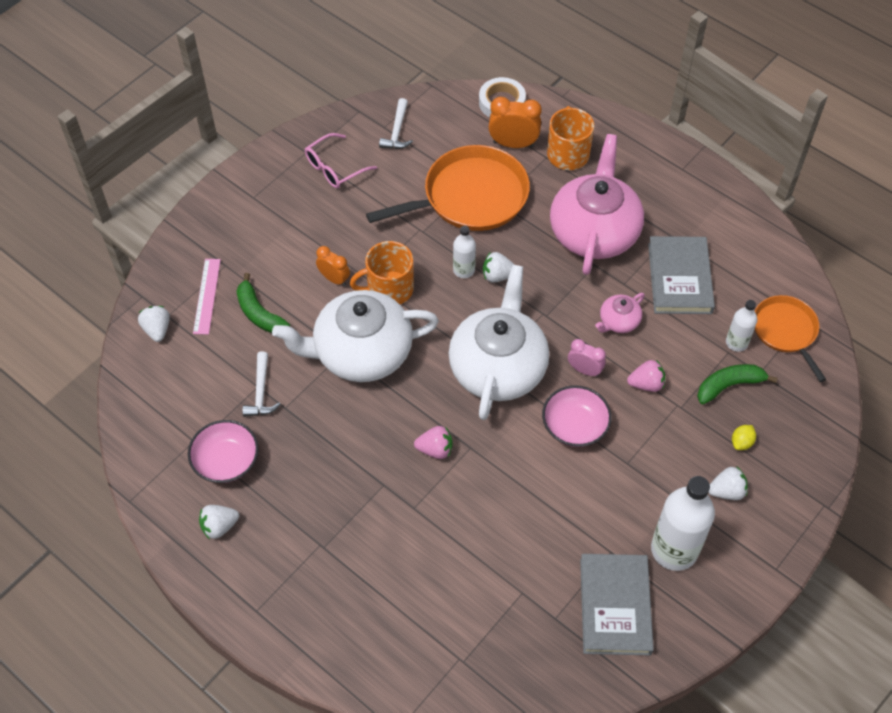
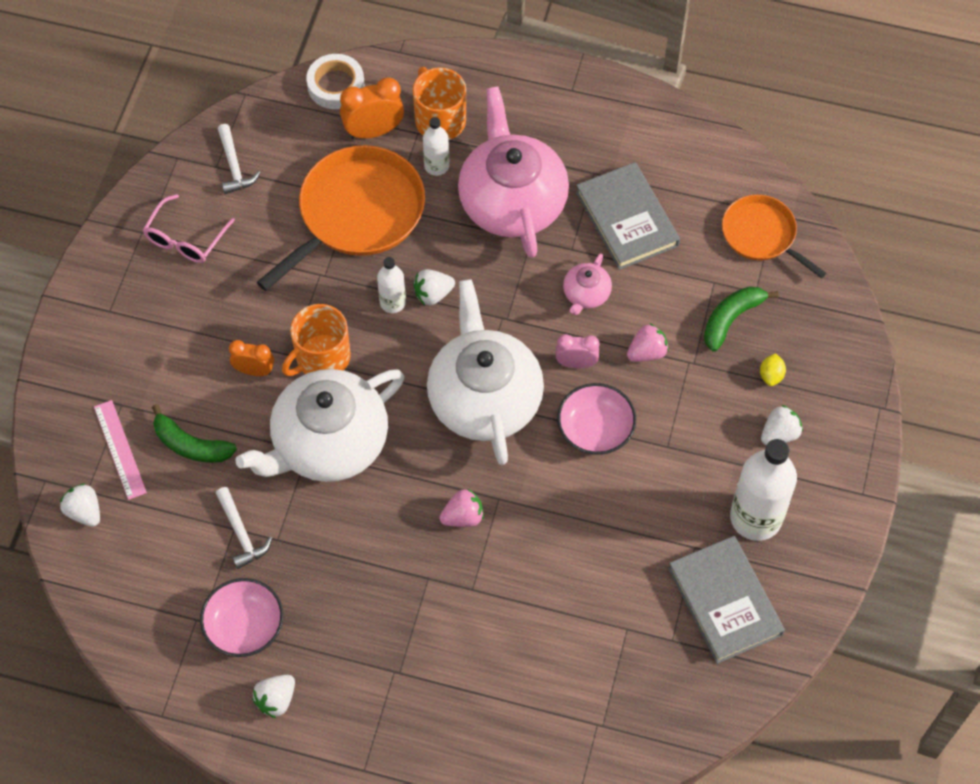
camera: 25 degrees left, 5 degrees up
(736, 342) = (717, 268): white bottle -> white bottle (436, 166)

